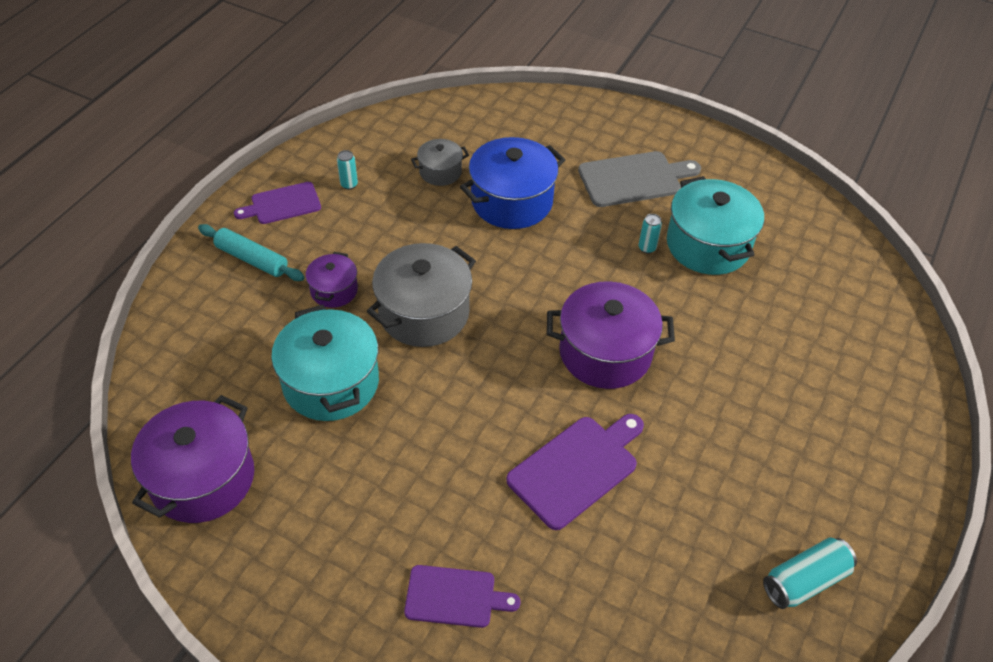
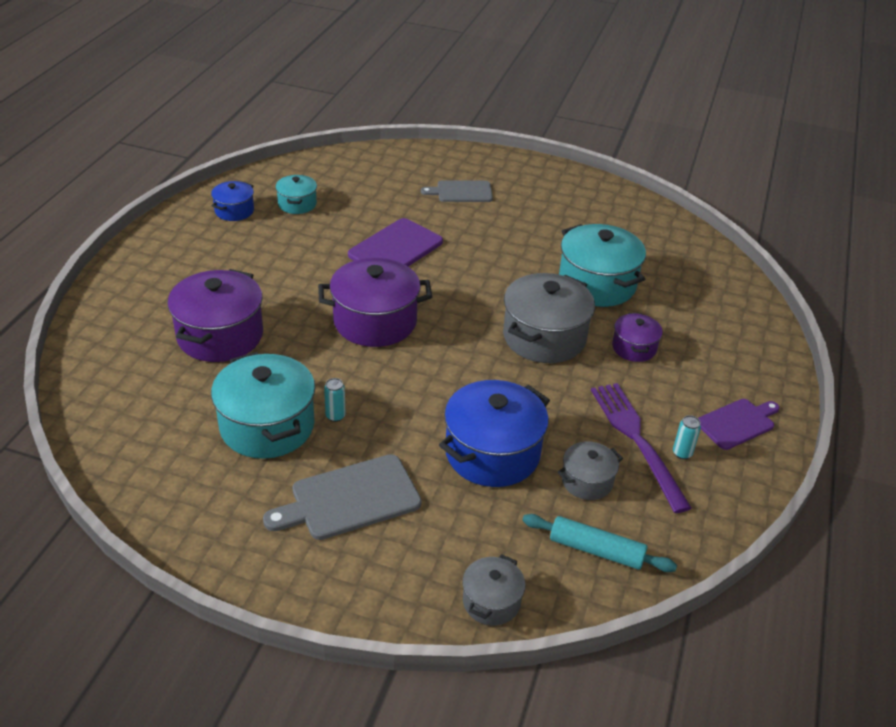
camera: 170 degrees right, 10 degrees down
(202, 478) = (652, 228): purple pot -> purple pot (220, 335)
(252, 259) = (726, 366): turquoise rolling pin -> turquoise rolling pin (596, 550)
(382, 199) = (637, 440): none -> purple fork
(455, 597) = (461, 192): purple cutting board -> grey cutting board
(538, 107) = (491, 601): none -> grey pot
(712, 589) = (297, 204): none -> turquoise pot
(805, 581) = (234, 211): turquoise can -> blue pot

